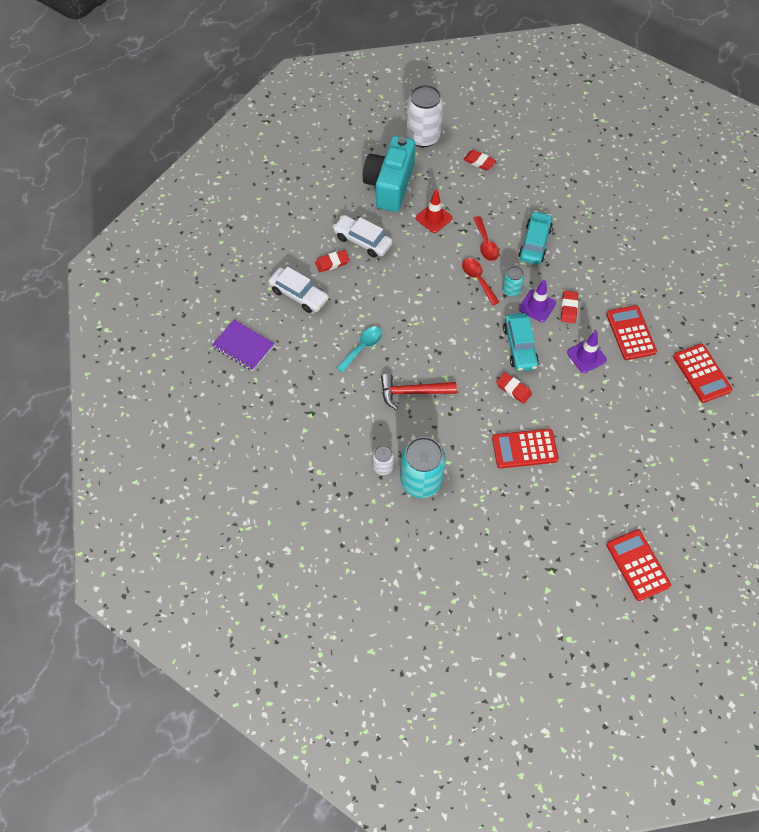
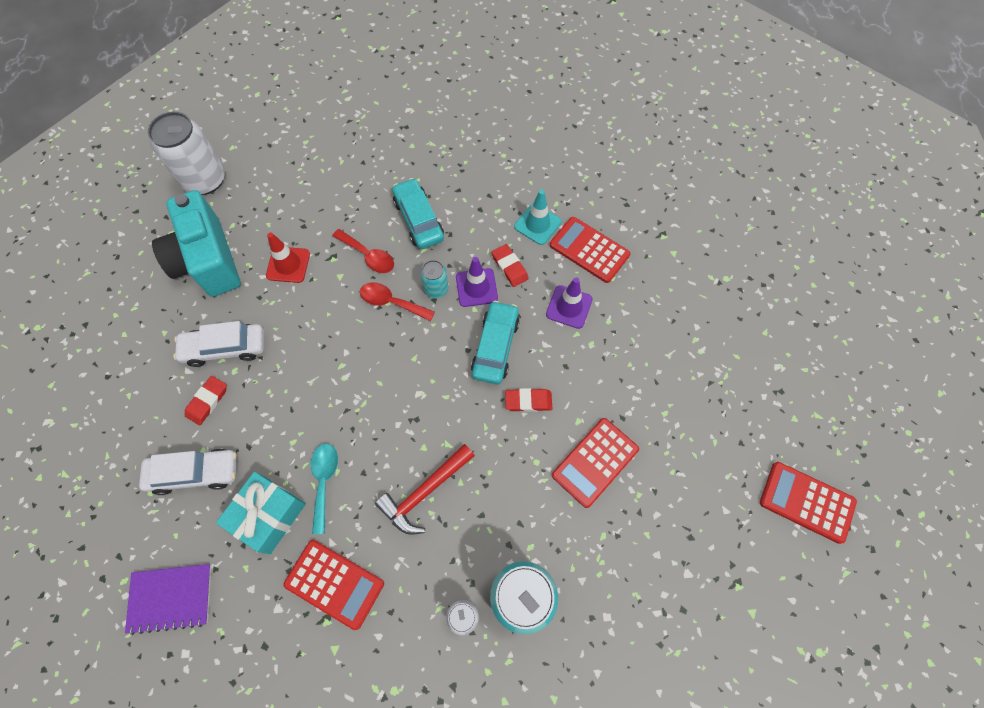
camera: 40 degrees left, 5 degrees up
(320, 343) = (268, 515): none -> turquoise gift
(479, 162) = (290, 169): red eraser -> none
(519, 346) = (495, 347): turquoise car -> turquoise car turned 120 degrees counterclockwise
(610, 295) = (537, 224): none -> turquoise traffic cone
(701, 373) = (686, 244): red calculator -> red calculator (334, 584)

